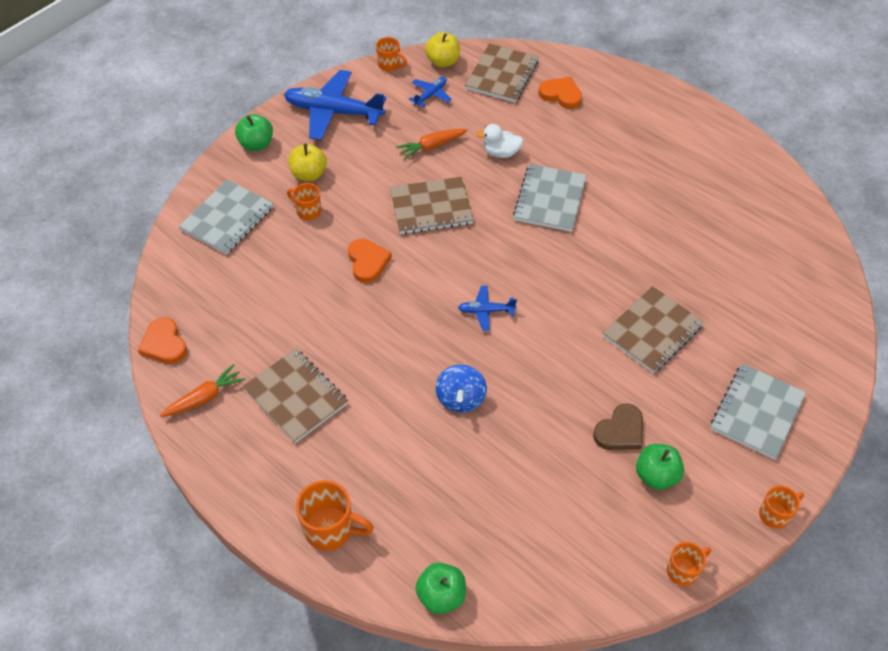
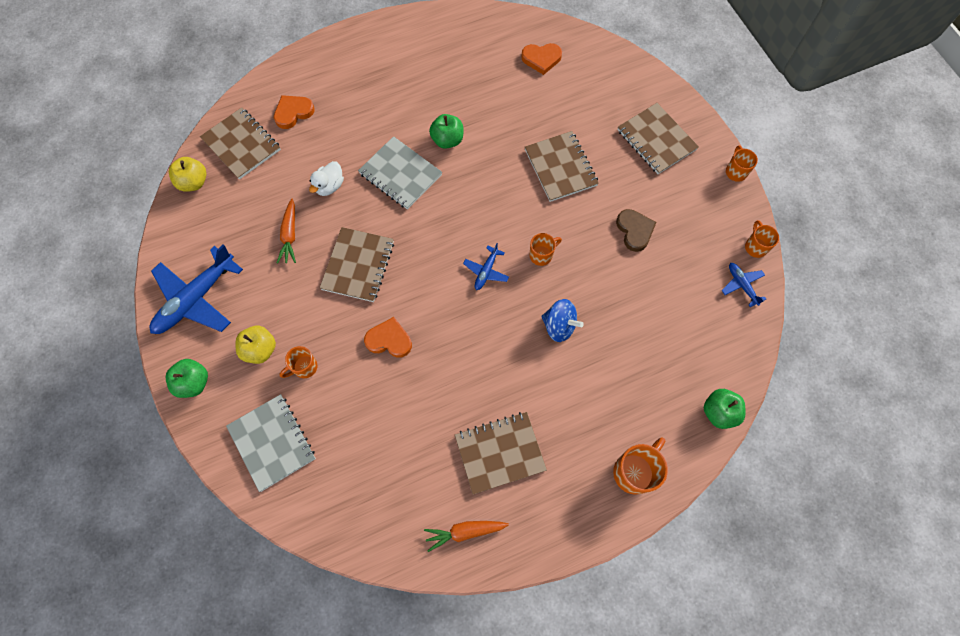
camera: 65 degrees left, 15 degrees up
(164, 344) = (389, 550): orange heart -> orange heart (541, 59)
(204, 397) = (465, 532): orange carrot -> orange carrot turned 90 degrees counterclockwise
(389, 65) = (168, 227): orange mug -> orange mug (541, 255)
(431, 95) = (228, 209): blue plane -> blue plane (741, 285)
(656, 475) = (679, 226): green apple -> green apple (447, 140)
(757, 412) = (656, 140): grey notebook -> brown notebook

